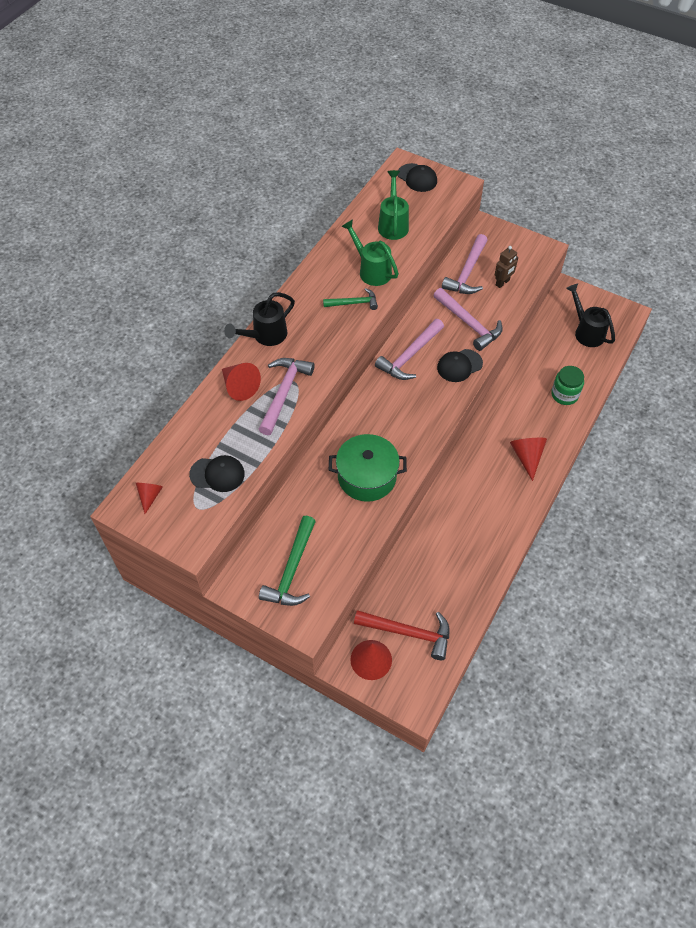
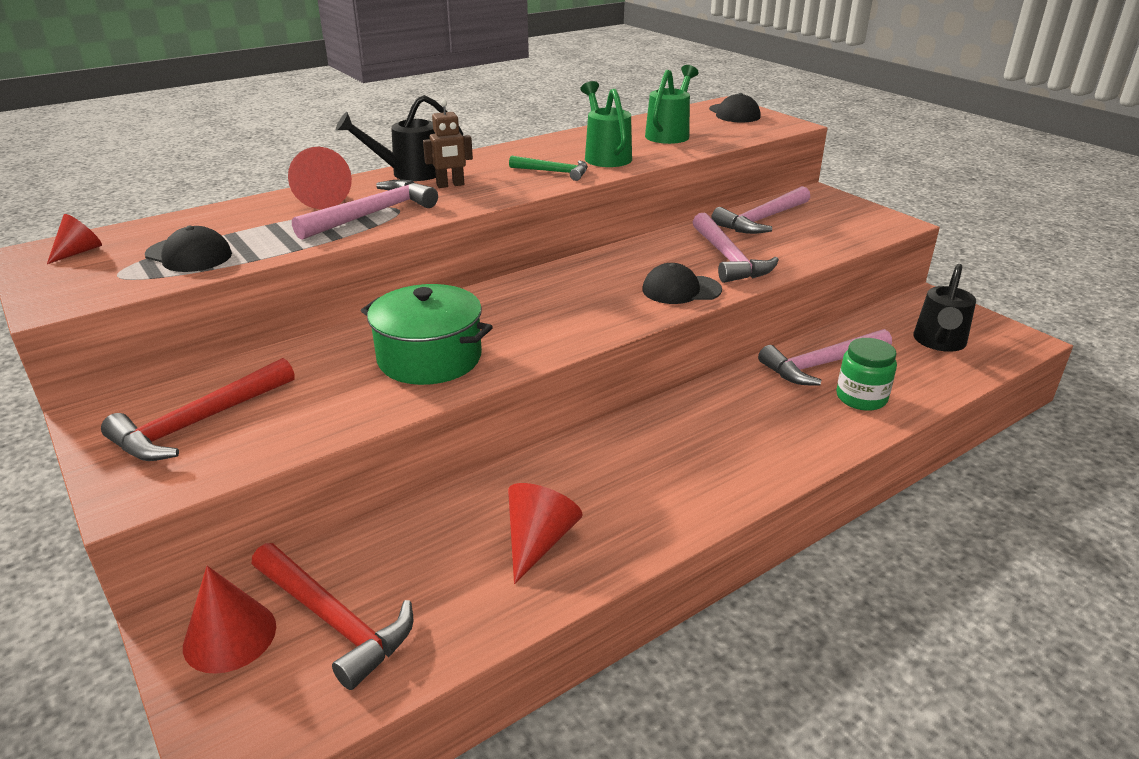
camera: 25 degrees right, 25 degrees down
(292, 569) = (199, 422): green hammer -> red hammer
(410, 356) = (614, 266): pink hammer -> pink hammer (822, 365)
(502, 283) = (809, 236): brown robot -> brown robot (450, 185)
(527, 457) = (745, 451): red cone -> red cone (538, 541)
(586, 331) = (939, 342): black watering can -> black watering can turned 150 degrees counterclockwise

